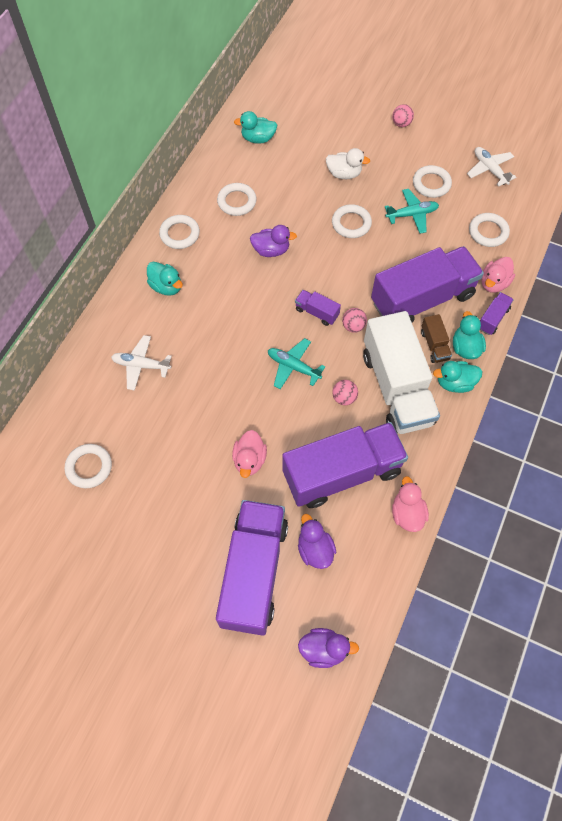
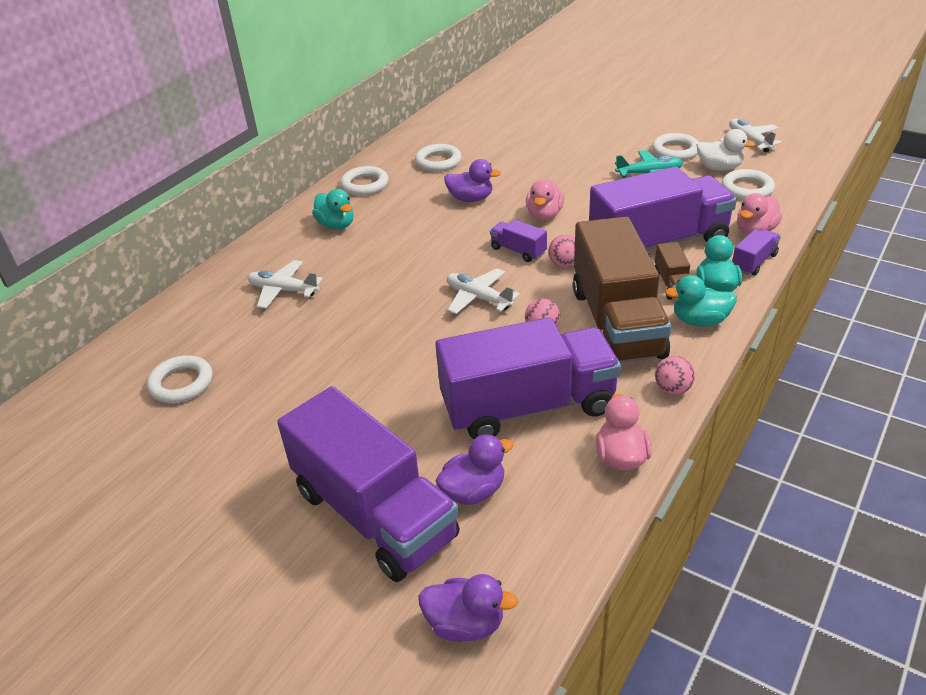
camera: 10 degrees right, 25 degrees down
(249, 460) = (399, 386): pink duck -> pink duck (544, 215)
(253, 572) = (374, 513): purple truck -> purple truck turned 120 degrees clockwise
(258, 139) = (473, 117): turquoise duck -> none
(293, 367) = (478, 298): turquoise plane -> white plane
(315, 549) = (473, 491): purple duck -> purple duck turned 75 degrees clockwise
(344, 174) = (569, 143): white duck -> white duck (719, 168)
(351, 223) = (573, 180): white ring -> none
(396, 388) = (617, 322): white truck -> brown truck
(401, 124) = (642, 108): pink ball -> pink ball (672, 389)

